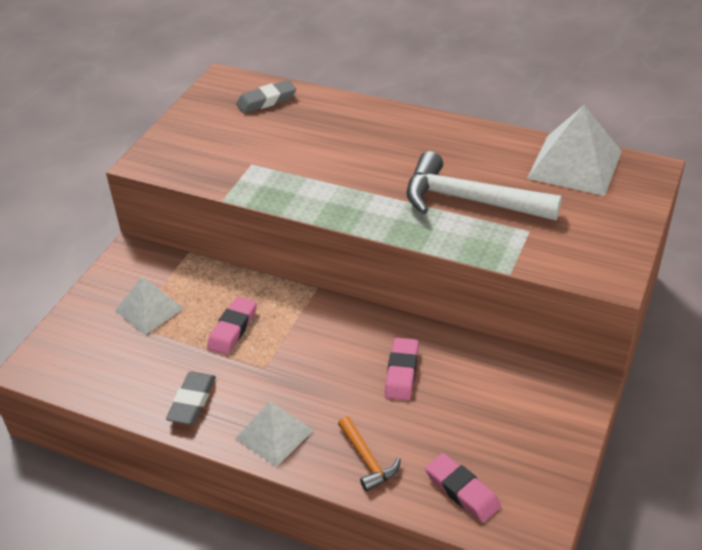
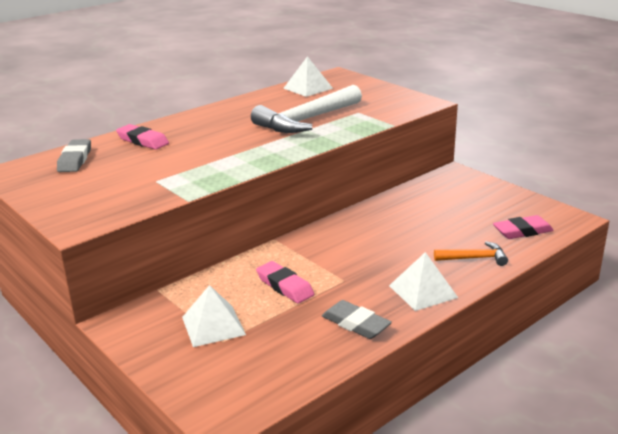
camera: 65 degrees left, 15 degrees down
(401, 372) = (398, 226): pink eraser -> pink eraser (142, 141)
(574, 164) = (308, 88): white pyramid -> white pyramid, size x0.63

